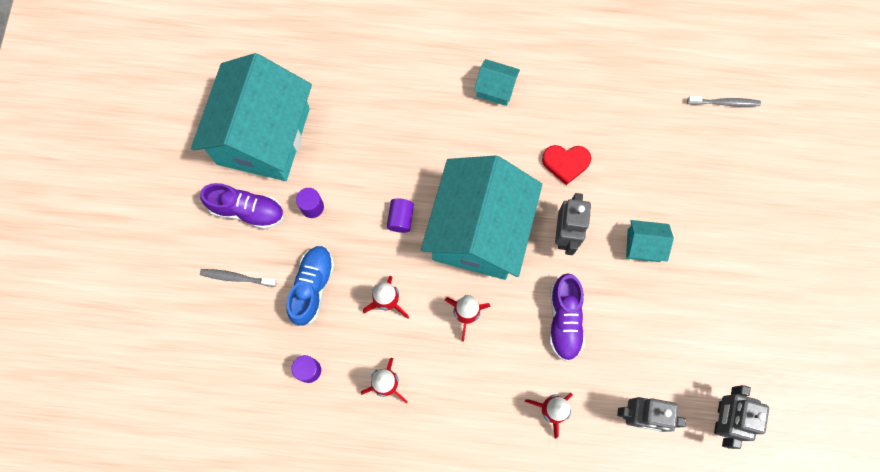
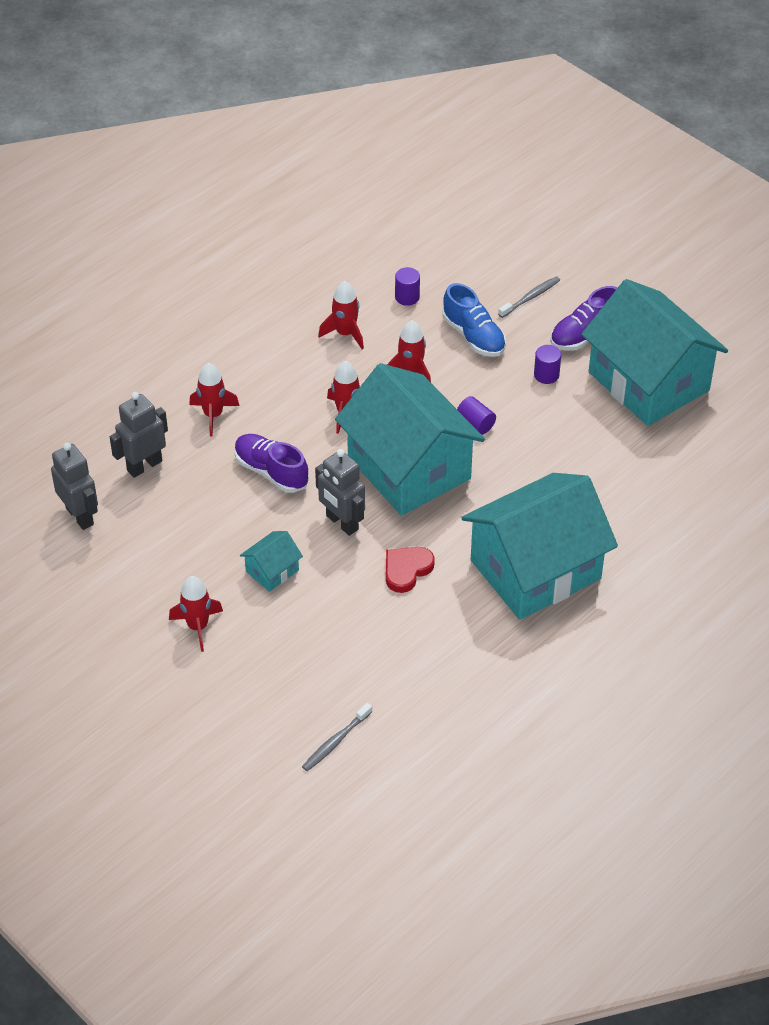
camera: 130 degrees right, 25 degrees down
(495, 88) = (535, 570): turquoise house -> turquoise house, size x2.48
(727, 253) = (198, 626): none -> red rocket

